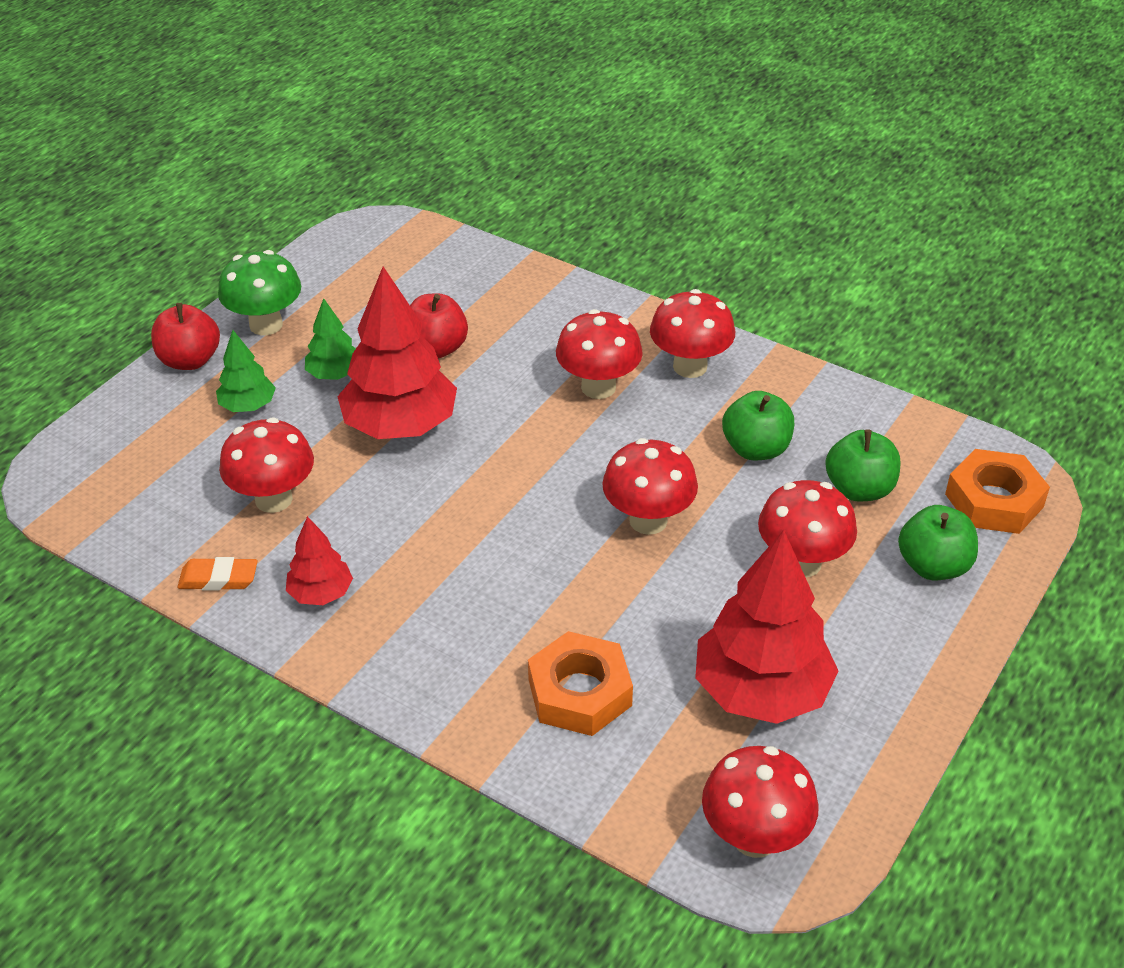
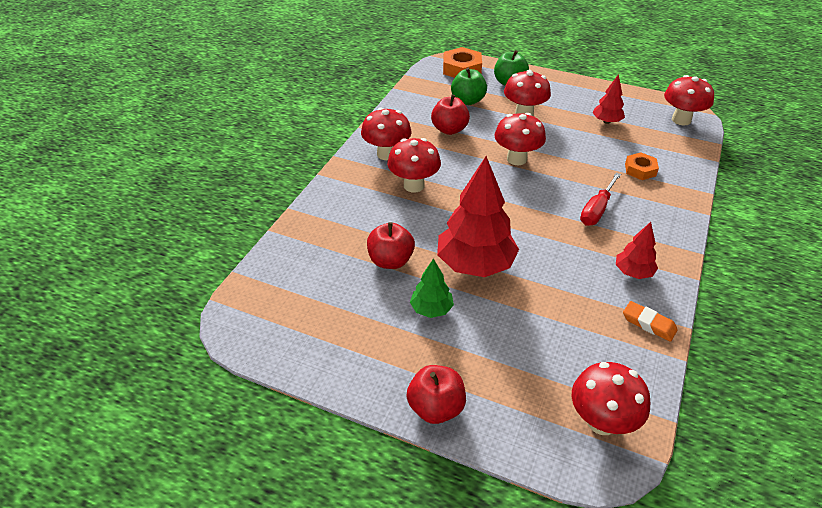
camera: 100 degrees left, 0 degrees up
(218, 578) = (648, 324): orange eraser -> orange eraser turned 45 degrees counterclockwise
(248, 406) = (480, 352): green tree -> none
(266, 325) = (379, 366): green mushroom -> none
(273, 499) = (568, 313): red mushroom -> red mushroom (601, 422)
(478, 591) = (596, 210): none -> red screwdriver
(580, 692) = (640, 170): orange nut -> orange nut, size x0.63
(756, 449) = (449, 129): green apple -> red apple
(761, 691) = (606, 121): red tree -> red tree, size x0.51

